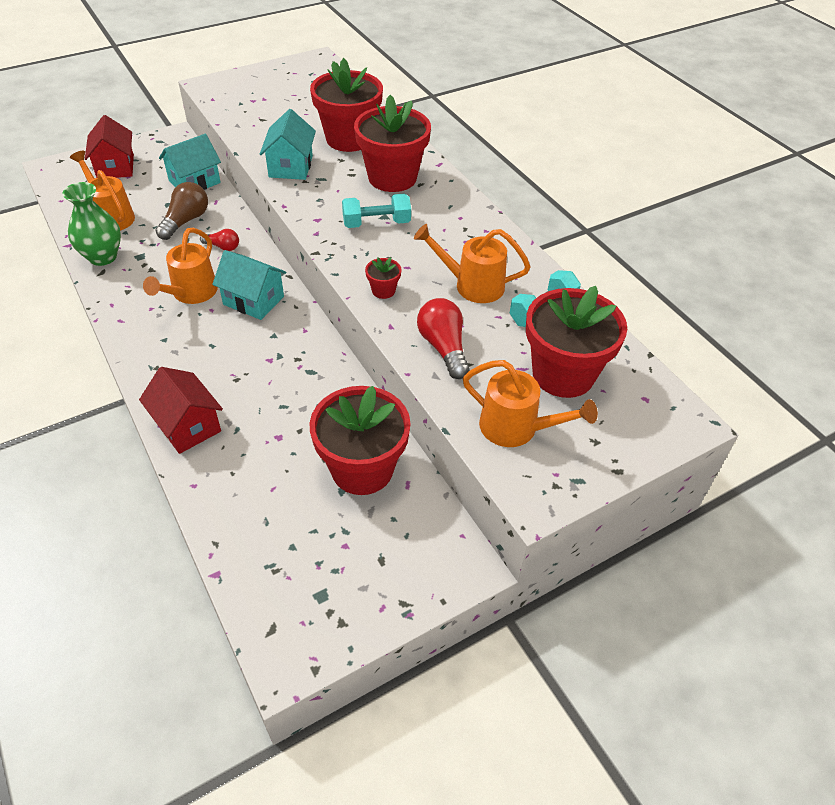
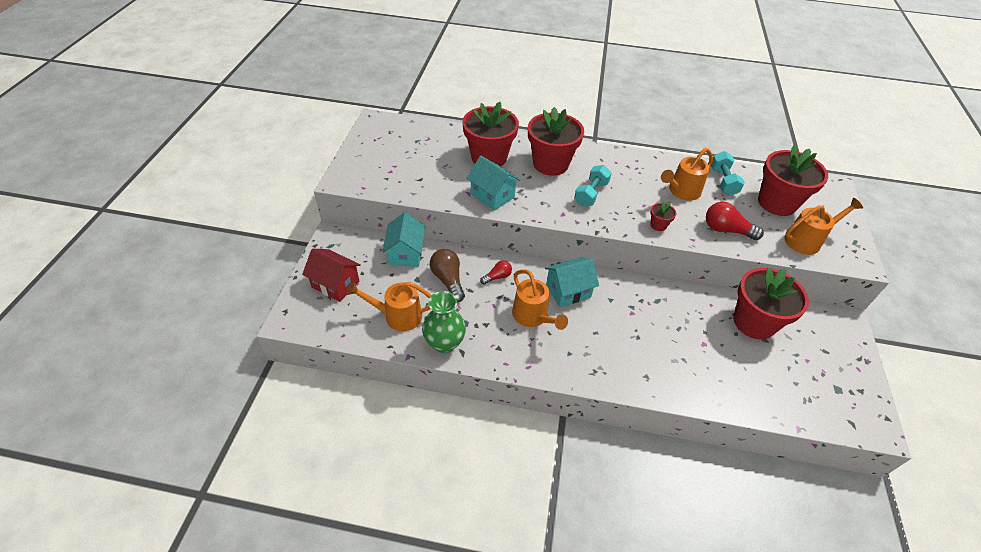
camera: 50 degrees left, 0 degrees up
(187, 426) = (664, 381): red house -> none

